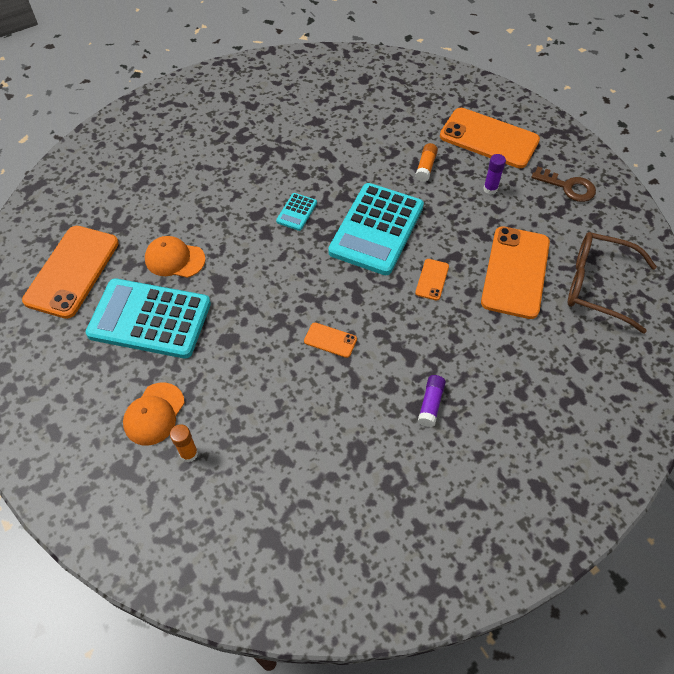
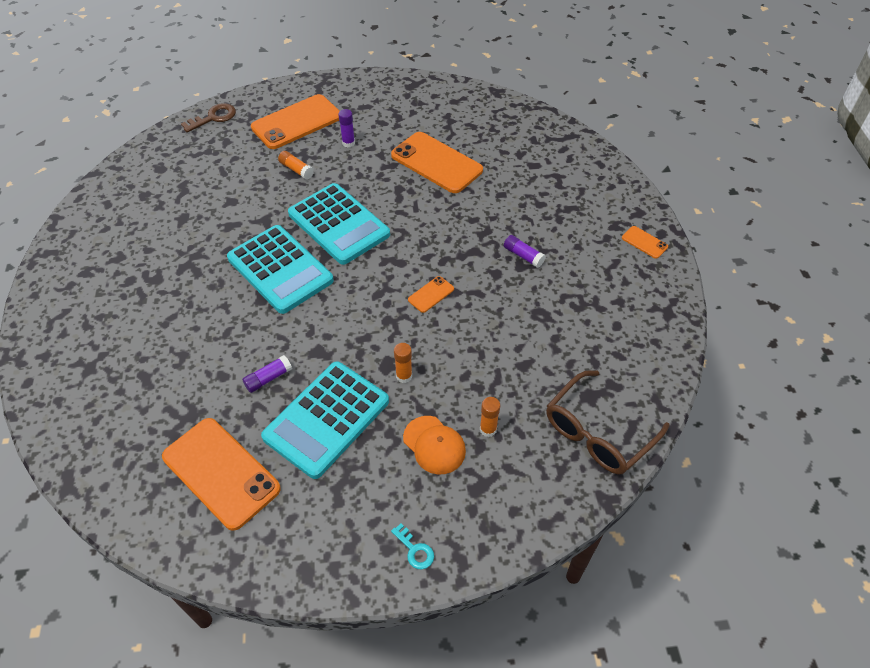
camera: 65 degrees left, 5 degrees down
(41, 442) = (415, 550): none -> turquoise key
(174, 259) = (268, 378): orange cap -> purple glue stick
(221, 358) = (404, 376): none -> orange glue stick
(296, 212) = (280, 269): turquoise calculator -> turquoise calculator, size x2.36
(432, 279) = (412, 211): orange phone -> orange phone (644, 242)
(568, 187) = (379, 102): brown key -> brown key (214, 117)
(597, 286) = (476, 128): brown glasses -> brown glasses (598, 432)

